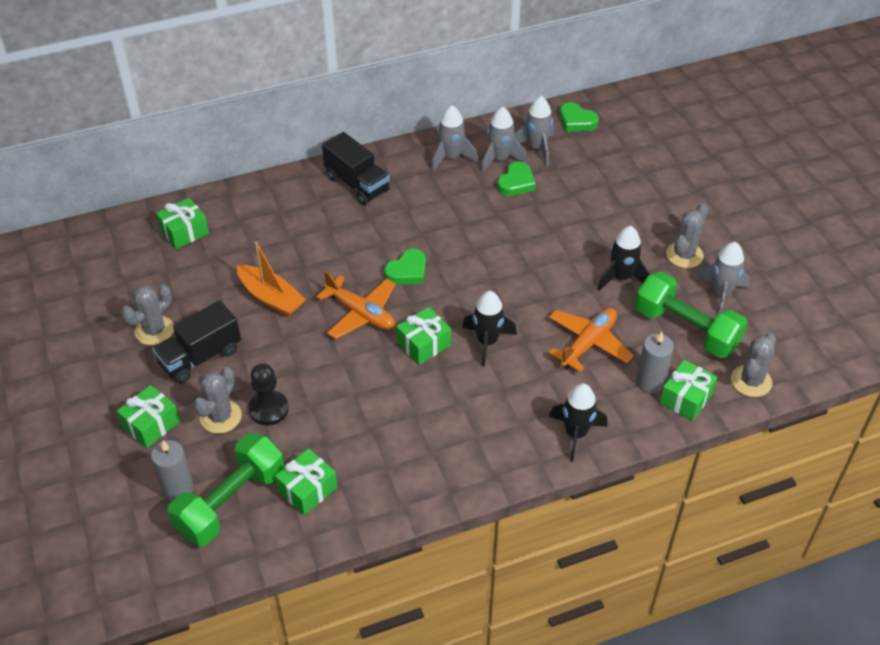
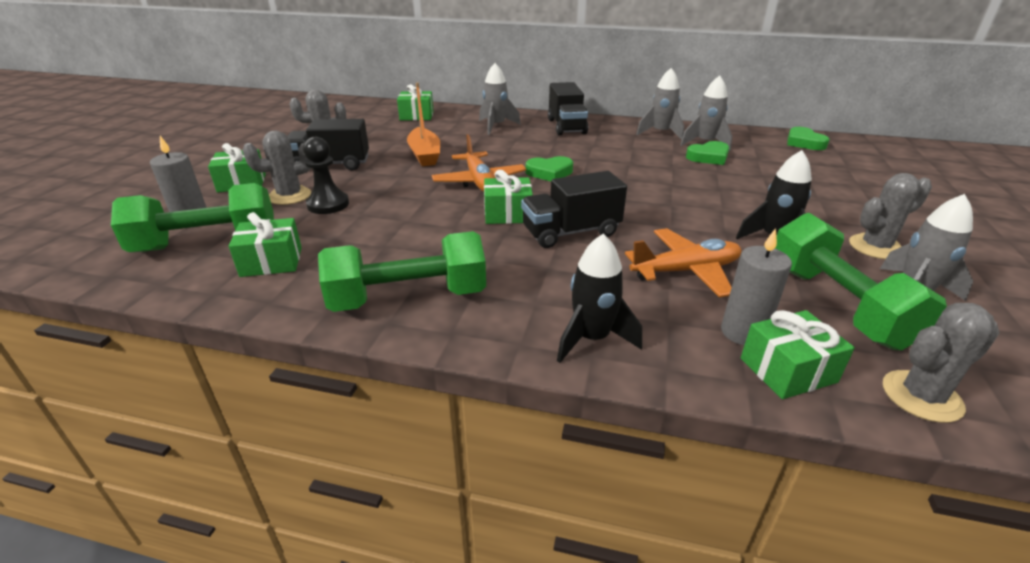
camera: 35 degrees right, 15 degrees down
(441, 465) = (408, 298): none -> green dumbbell
(487, 342) = (571, 232): black rocket -> black truck
(536, 148) = (748, 146): grey rocket -> grey rocket (496, 126)

